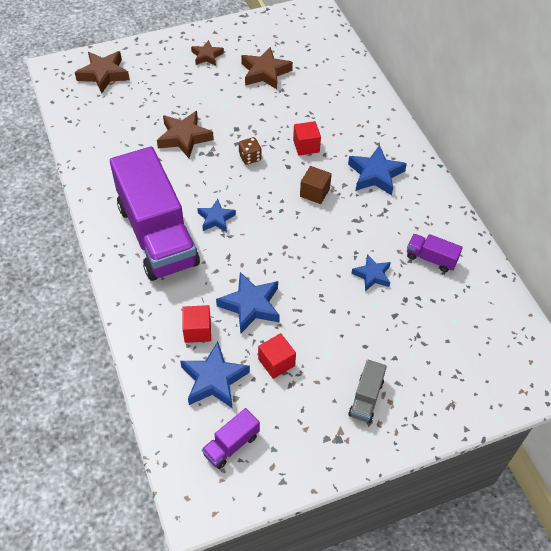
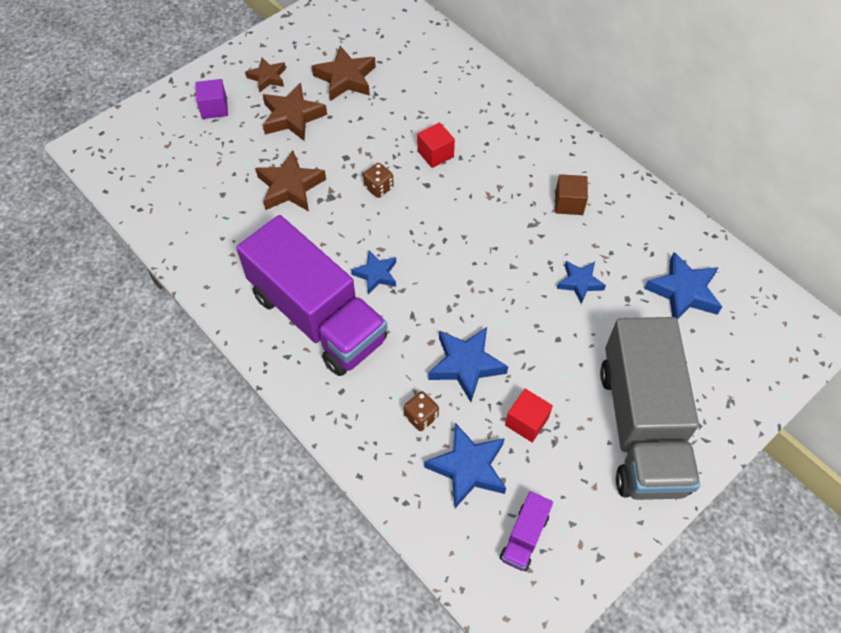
camera: 20 degrees left, 5 degrees up
(103, 74) = (153, 137): brown star -> brown star (292, 117)
(157, 67) = (214, 108): none -> purple cube
(197, 331) = (421, 416): red cube -> brown dice
(314, 192) = (471, 206): brown cube -> brown cube (569, 203)
(366, 398) = (641, 427): grey truck -> grey truck, size x2.49
(375, 174) = (527, 164): blue star -> blue star (683, 292)
(431, 258) = (632, 242): purple truck -> none

